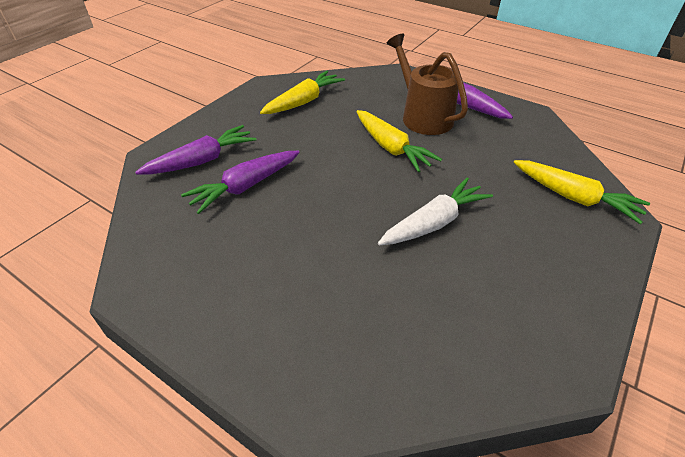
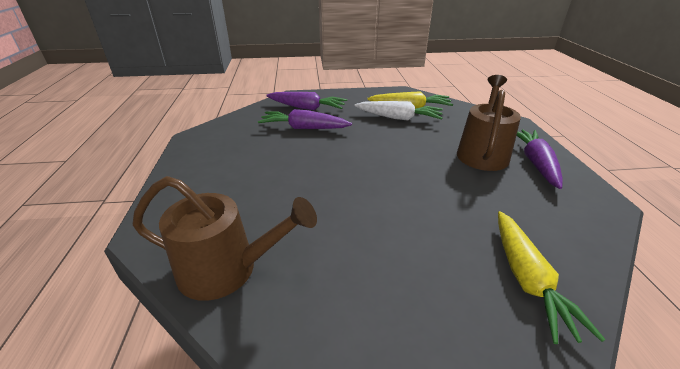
camera: 50 degrees right, 10 degrees down
(391, 148) = (421, 156): yellow carrot -> none
(434, 222) = (370, 208): white carrot -> white carrot (399, 118)
(436, 364) = (227, 269): none -> brown watering can

